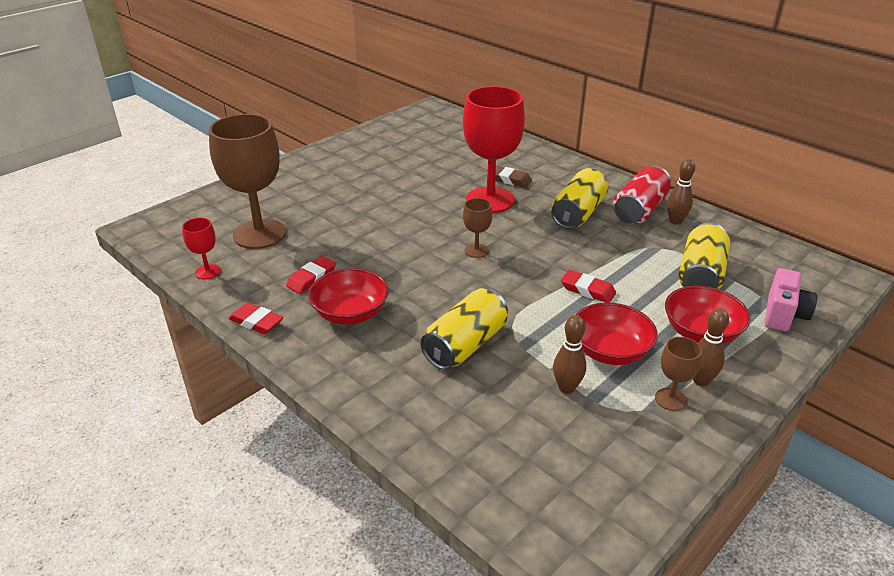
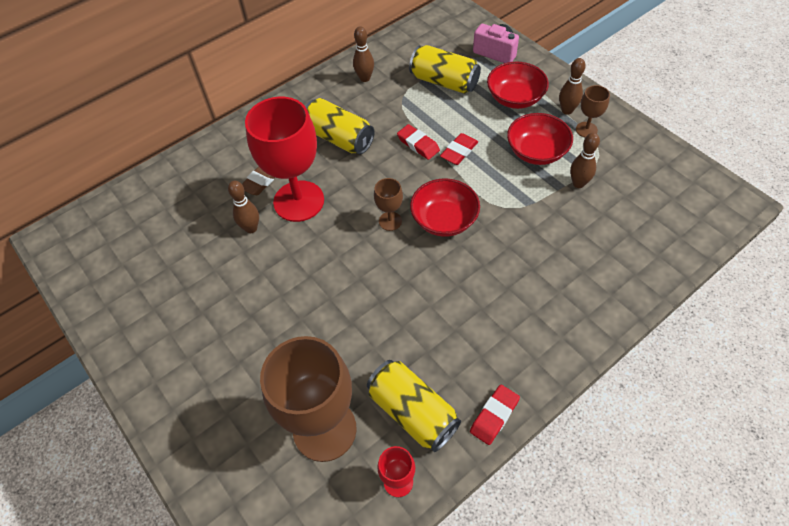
camera: 80 degrees left, 20 degrees up
(311, 278) = (422, 367): red eraser -> red eraser (418, 144)
(350, 313) = (483, 329): red bowl -> red bowl (444, 220)
(454, 181) = (251, 228): none -> brown bowling pin
(465, 345) = (529, 241): yellow can -> yellow can (412, 412)
(639, 210) = (342, 96): red can -> none

